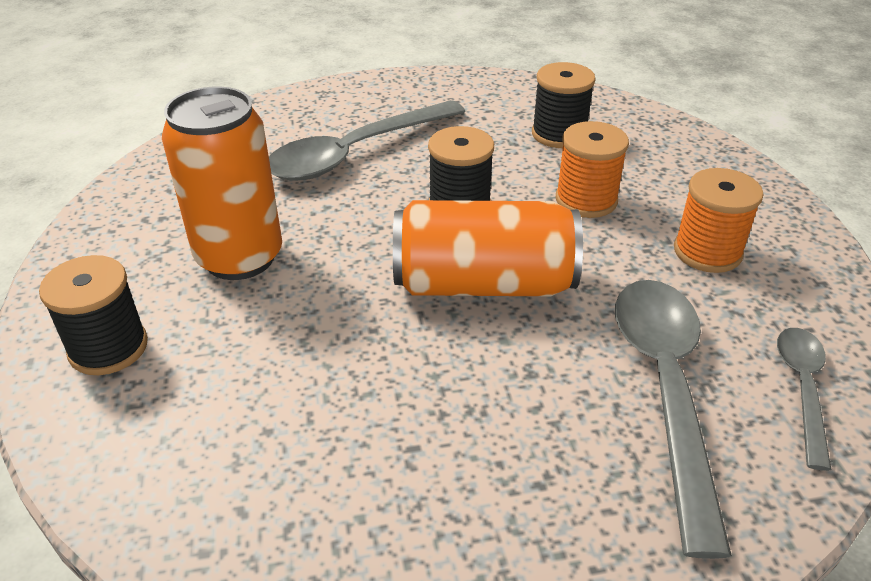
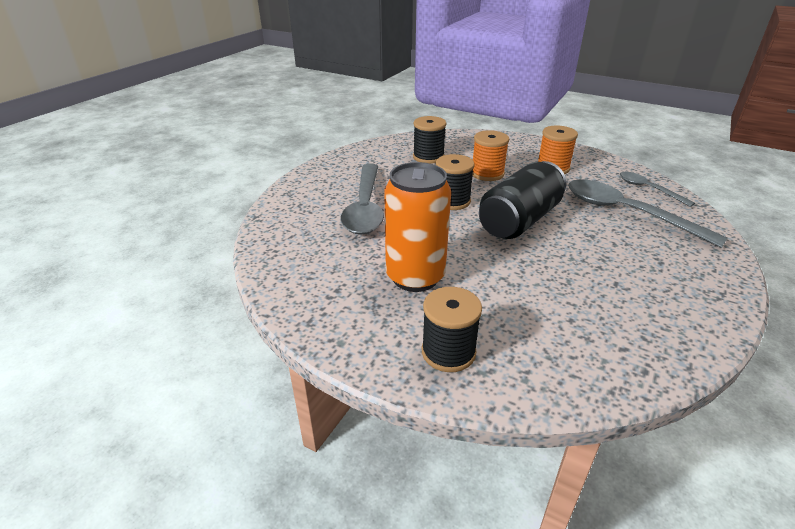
camera: 50 degrees left, 5 degrees down
(483, 283) = (519, 220): orange can -> black can

